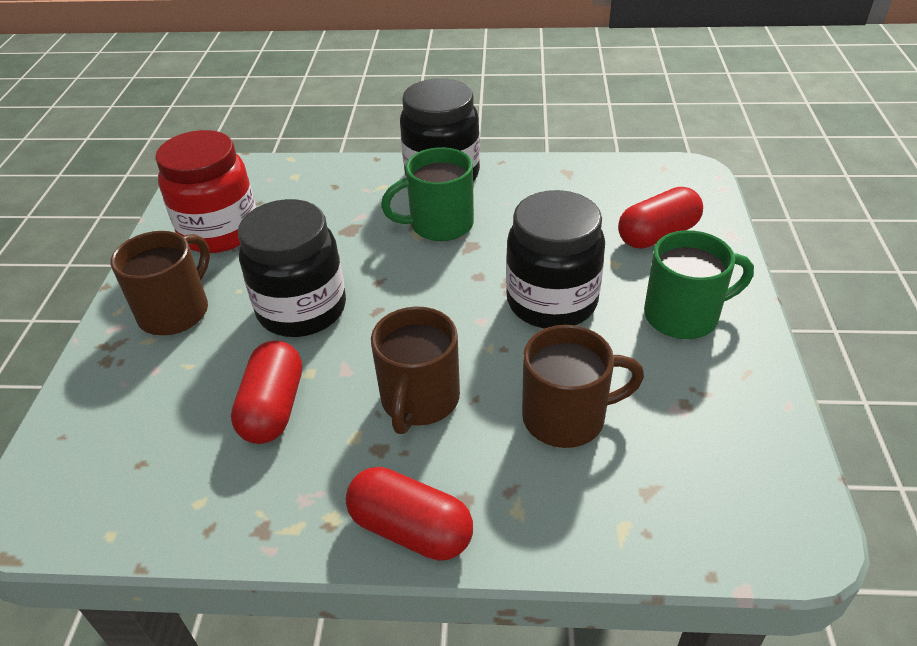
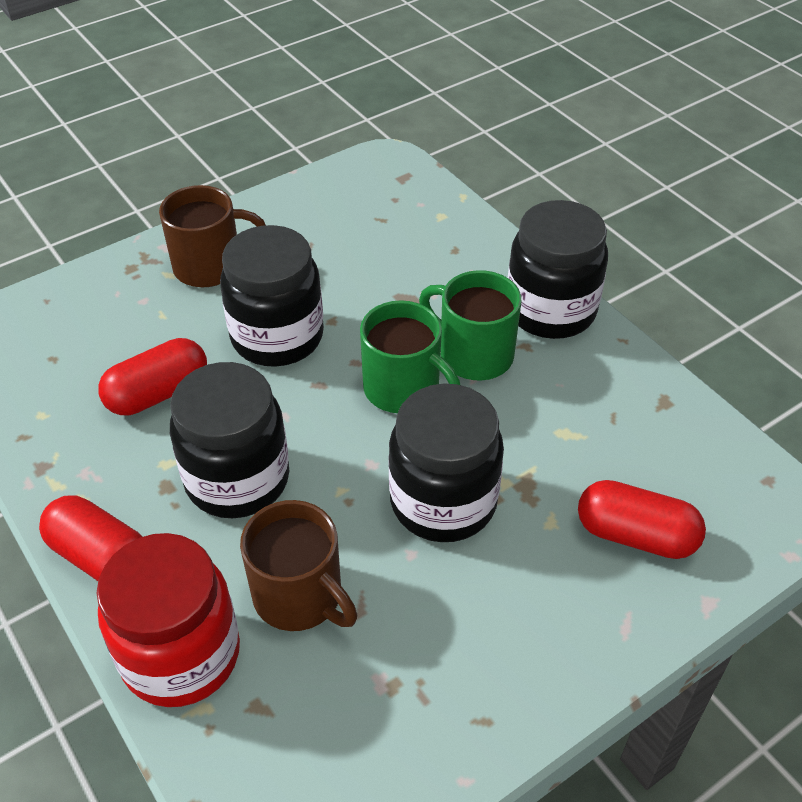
camera: 50 degrees right, 5 degrees up
(219, 231) = (322, 224): red jar -> red jar (181, 655)
(411, 529) = (101, 557): red capsule -> red capsule turned 45 degrees counterclockwise
(419, 400) = (237, 479): brown mug -> black jar
(683, 316) = (522, 622): green mug -> green mug (404, 389)

